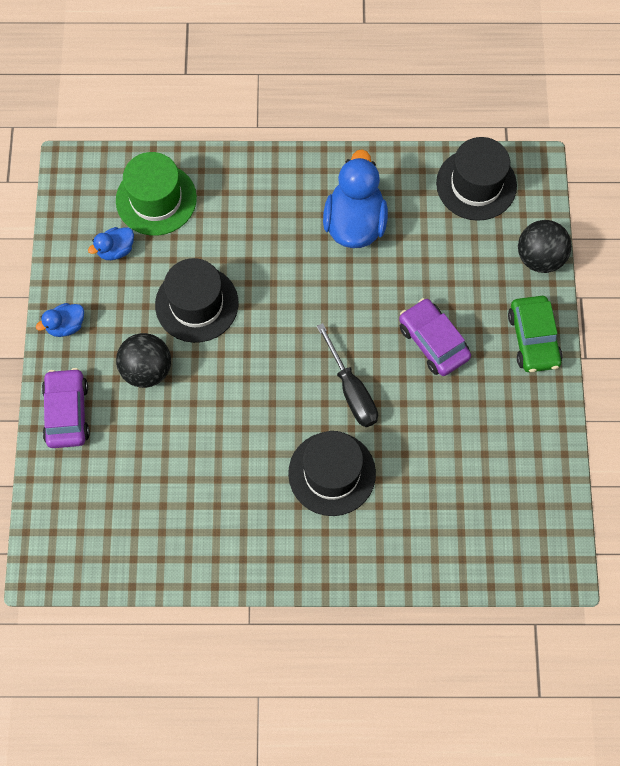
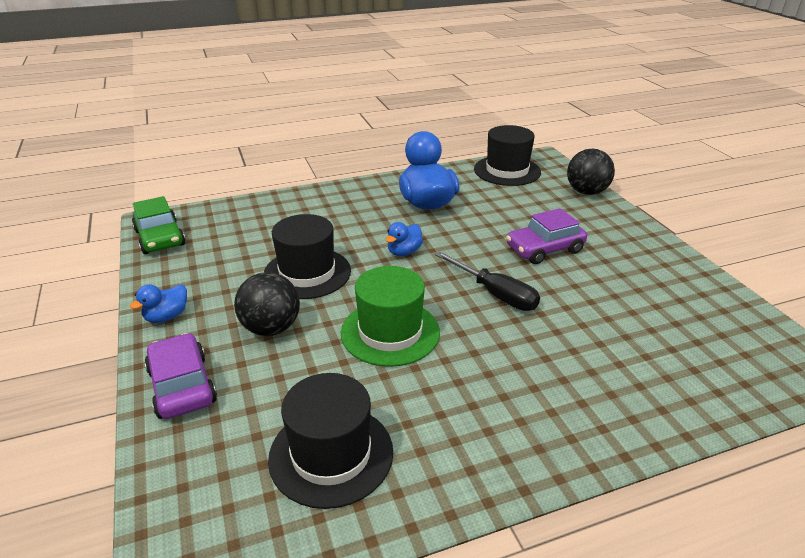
camera: 20 degrees left, 35 degrees down
(116, 250) = (210, 257): blue duck -> blue duck (404, 252)
(156, 199) = (242, 223): green hat -> green hat (390, 332)
(332, 473) = (521, 358): black hat -> black hat (331, 454)
(433, 341) = (544, 249): purple car -> purple car turned 60 degrees counterclockwise
(533, 339) = (624, 230): green car -> green car (160, 238)

